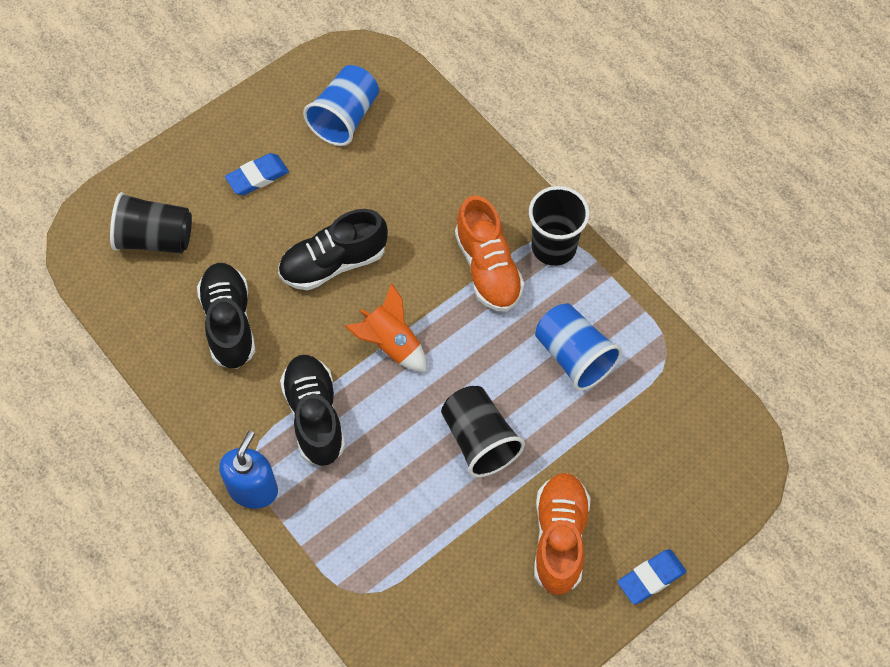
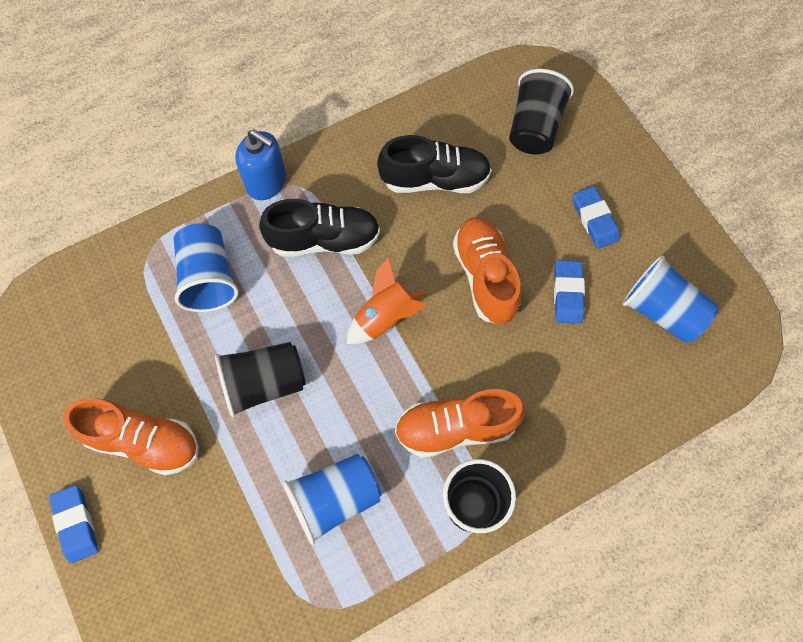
camera: 100 degrees right, 5 degrees up
(333, 263) = (485, 277): black shoe -> orange shoe
(340, 192) = (567, 294): none -> blue eraser
(376, 521) = (208, 278): none -> blue cup

